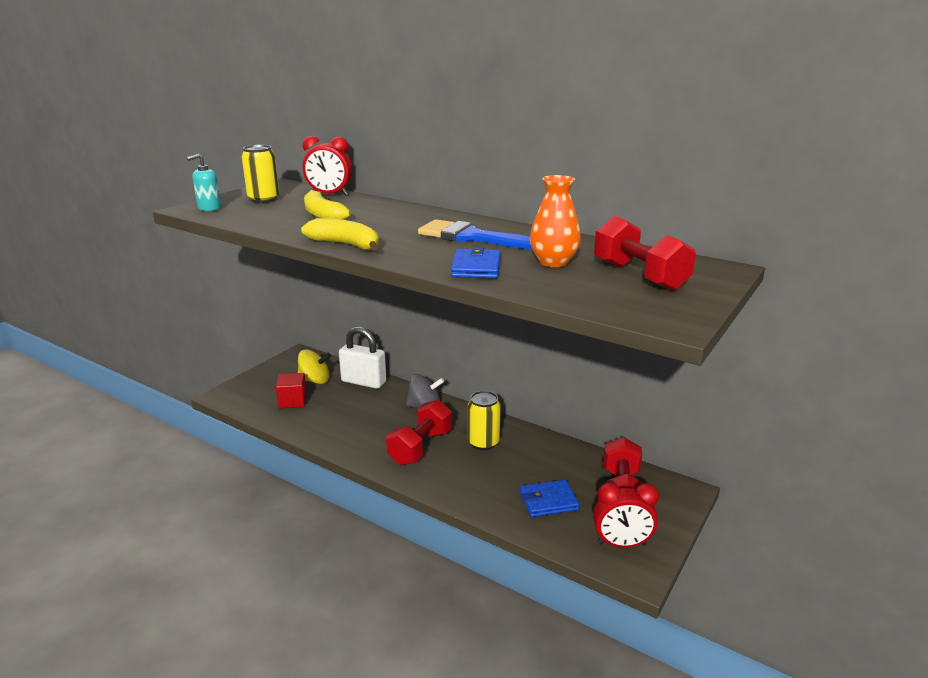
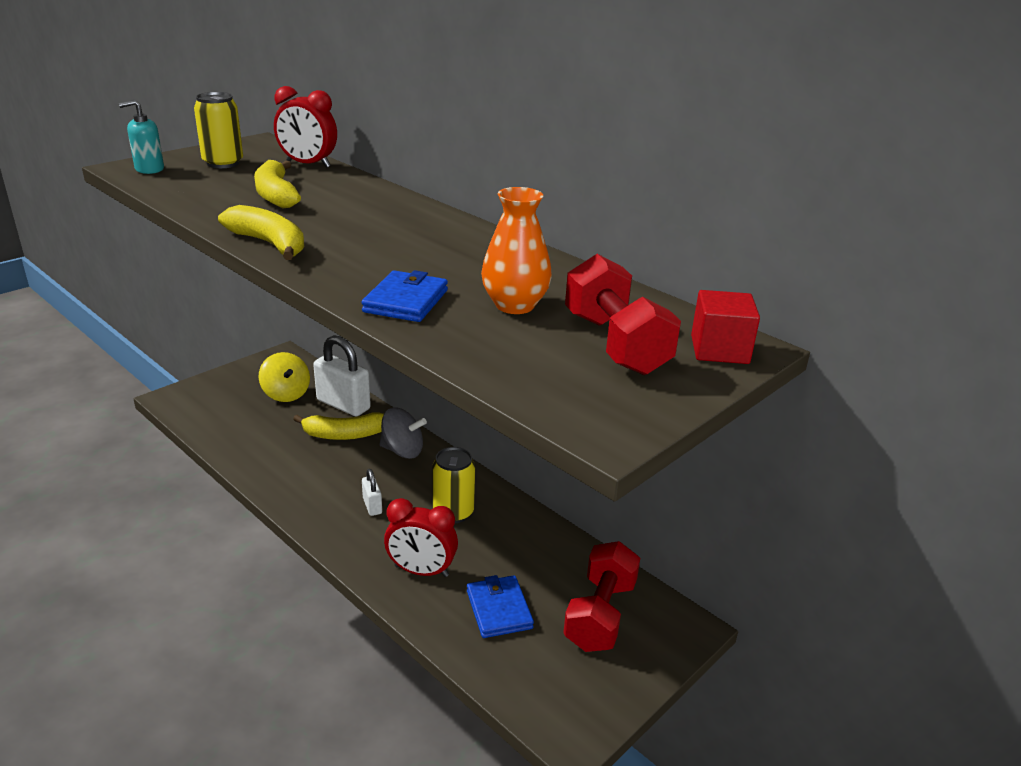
camera: 10 degrees right, 5 degrees up
(293, 401) = (248, 418): red cube -> red cube (719, 350)
(315, 380) = (286, 394): yellow spinning top -> yellow spinning top turned 45 degrees clockwise
(374, 402) = (344, 435): none -> yellow banana
(420, 447) = (372, 506): red dumbbell -> white padlock
(472, 237) = (437, 252): blue brush -> none
(548, 501) = (499, 609): blue wallet -> blue wallet turned 75 degrees clockwise
(621, 544) = (567, 689): red clock -> red clock (421, 571)

